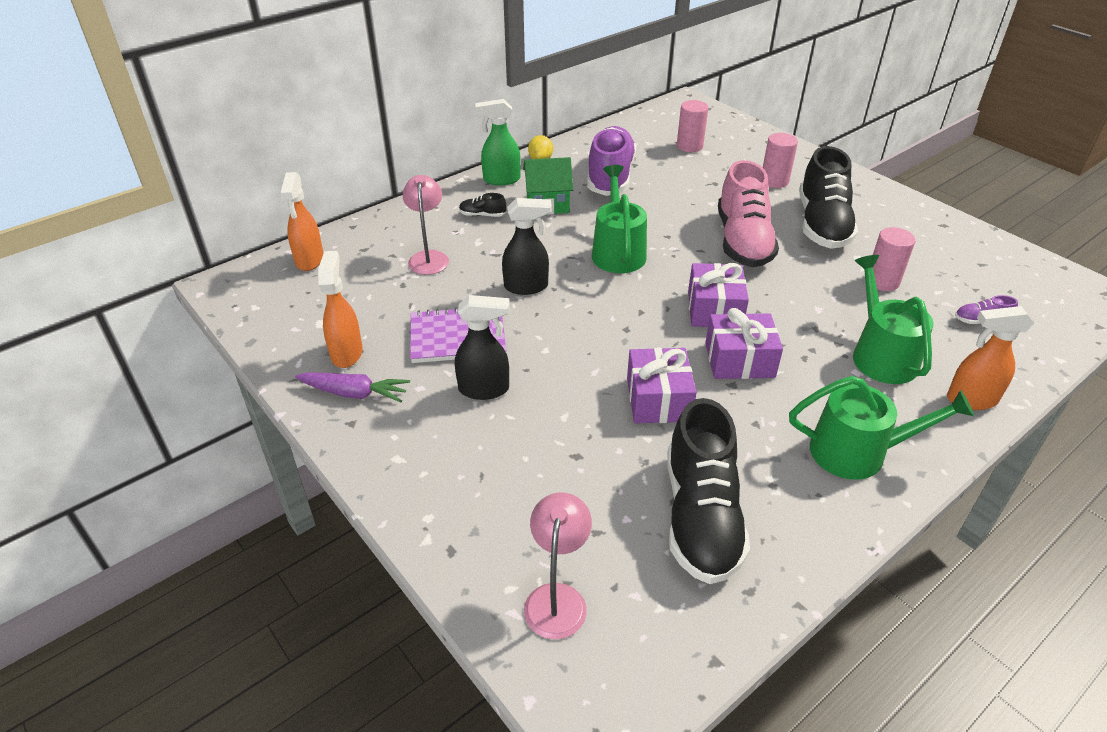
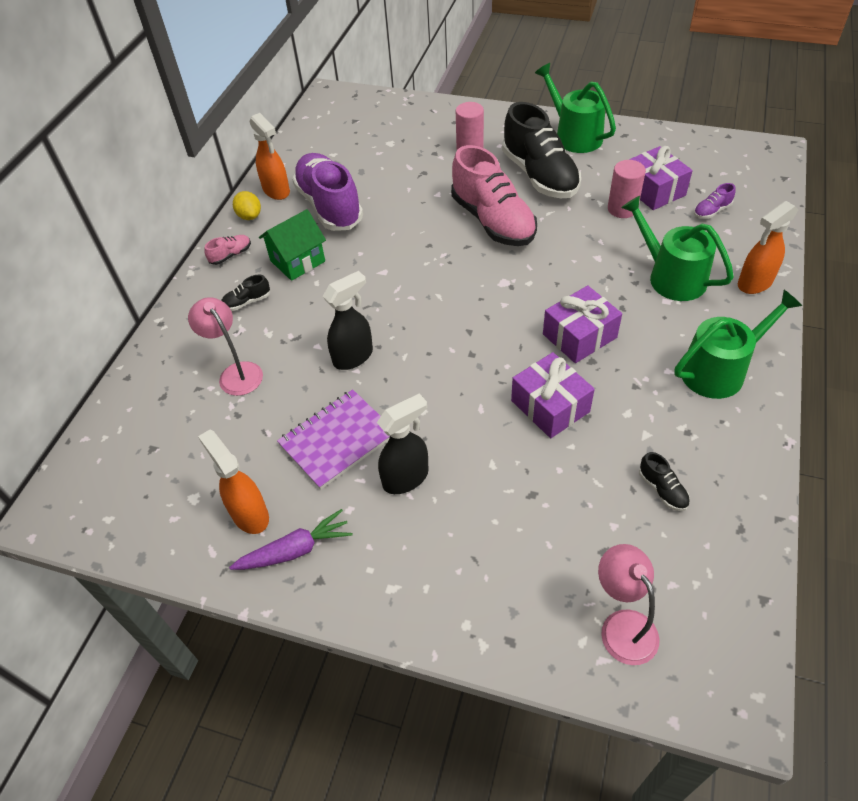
camera: 30 degrees left, 10 degrees up
(309, 260) = (117, 437): orange spray bottle -> orange spray bottle (276, 191)
(501, 180) = (231, 255): green spray bottle -> pink shoe
(617, 252) = (401, 281): green watering can -> green watering can (574, 136)
(689, 146) = (372, 142): pink cylinder -> none
(701, 516) = (662, 489): black shoe -> black shoe, size x0.40
(714, 309) = (524, 298): purple gift -> purple gift (653, 190)

